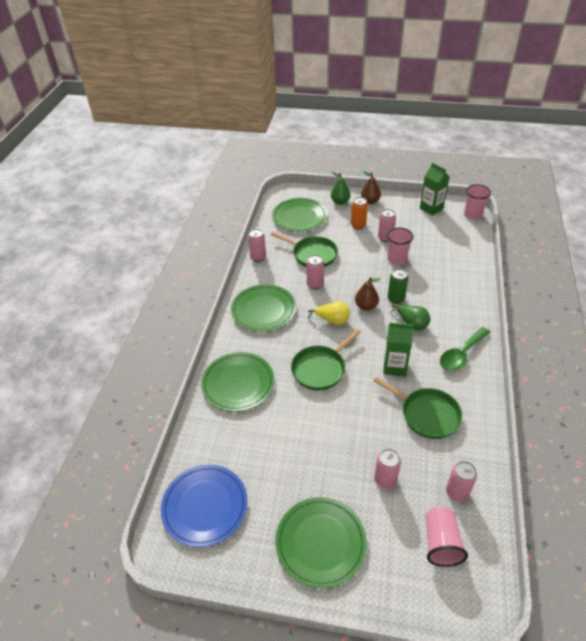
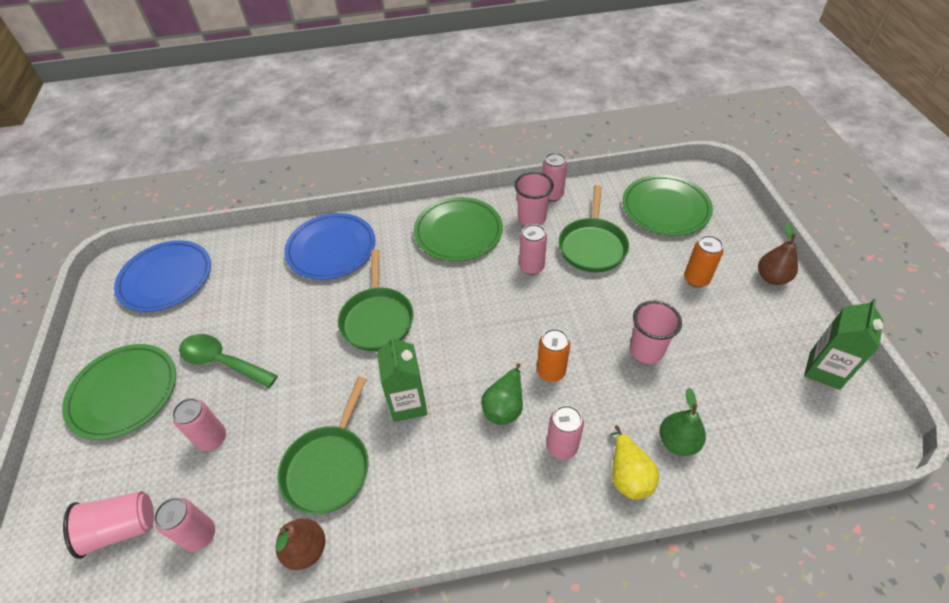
camera: 70 degrees right, 5 degrees up
(238, 383) = (331, 249): green plate -> blue plate
(320, 369) = (377, 319): green pan -> green pan turned 120 degrees counterclockwise
(332, 321) = (469, 306): yellow pear -> yellow pear (628, 475)
(340, 202) = (738, 241): green pear -> green pear (677, 442)
(366, 306) = (516, 337): brown pear -> brown pear (306, 549)
(385, 238) = (690, 322): pink can -> pink can (561, 446)
(396, 299) = (551, 371): green can -> orange can
(461, 354) = (465, 494): green spoon -> green spoon (222, 361)
(472, 215) = (862, 446): pink cup -> pink cup (532, 218)

